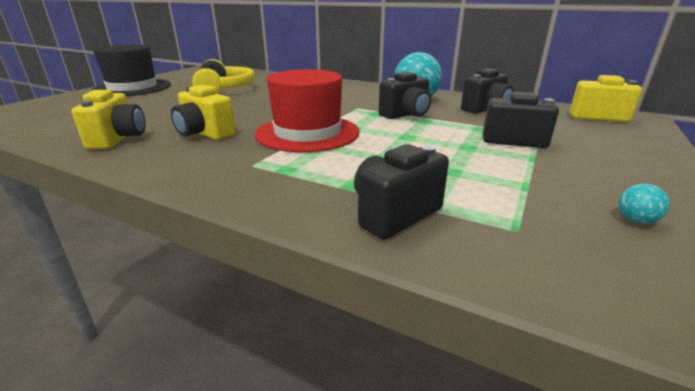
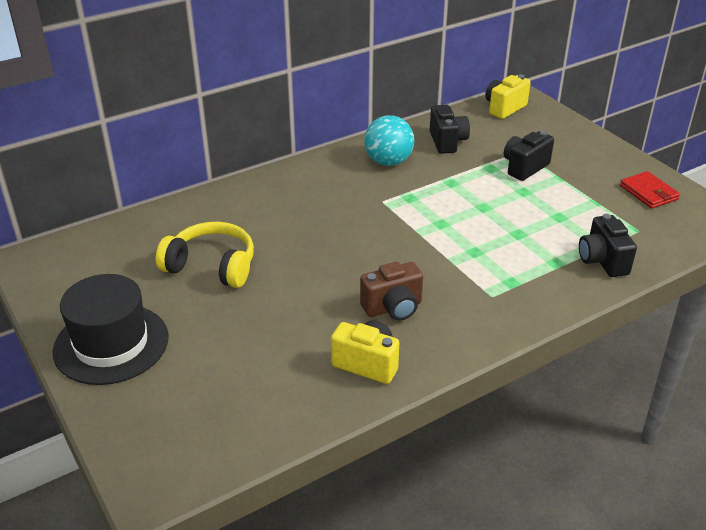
camera: 60 degrees left, 10 degrees up
(204, 134) = (393, 308): yellow camera -> brown camera
(307, 133) = (437, 251): red hat -> none
(406, 115) = (428, 185): black camera -> none
(635, 220) = (648, 192): turquoise ball -> red wallet

